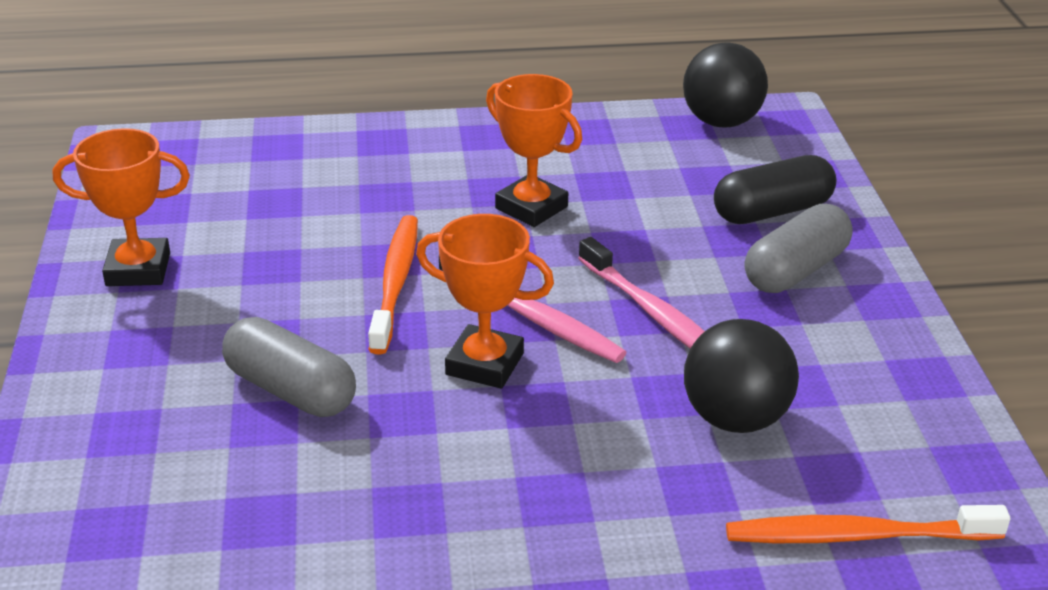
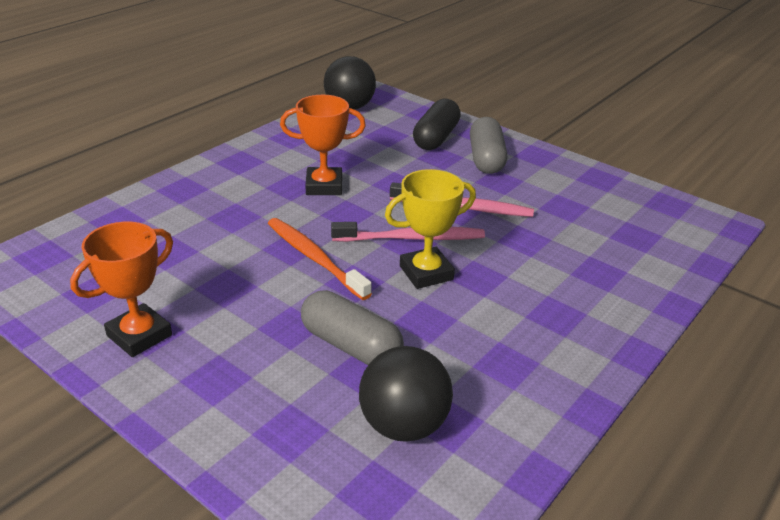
camera: 45 degrees left, 0 degrees up
(290, 390) = (351, 345): grey capsule -> grey capsule turned 45 degrees clockwise
(484, 364) = (426, 273): orange trophy -> yellow trophy
(735, 418) = (565, 234): black ball -> black ball (403, 425)
(856, 536) = (679, 255): orange toothbrush -> none

